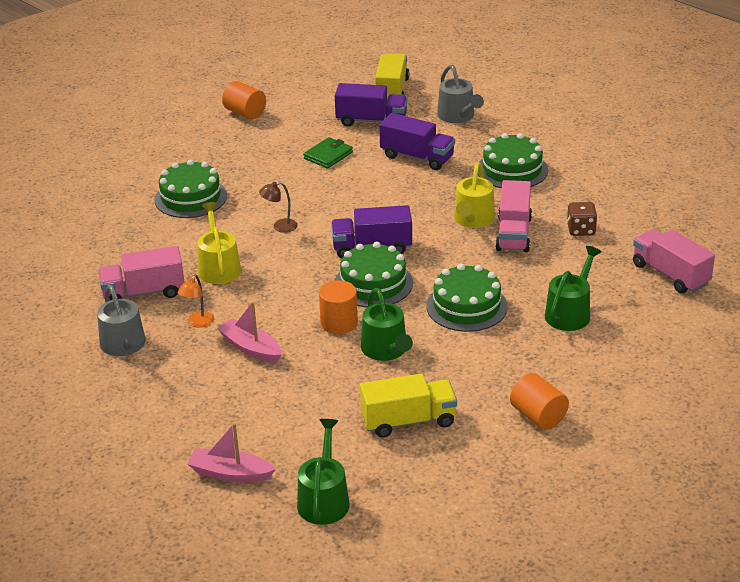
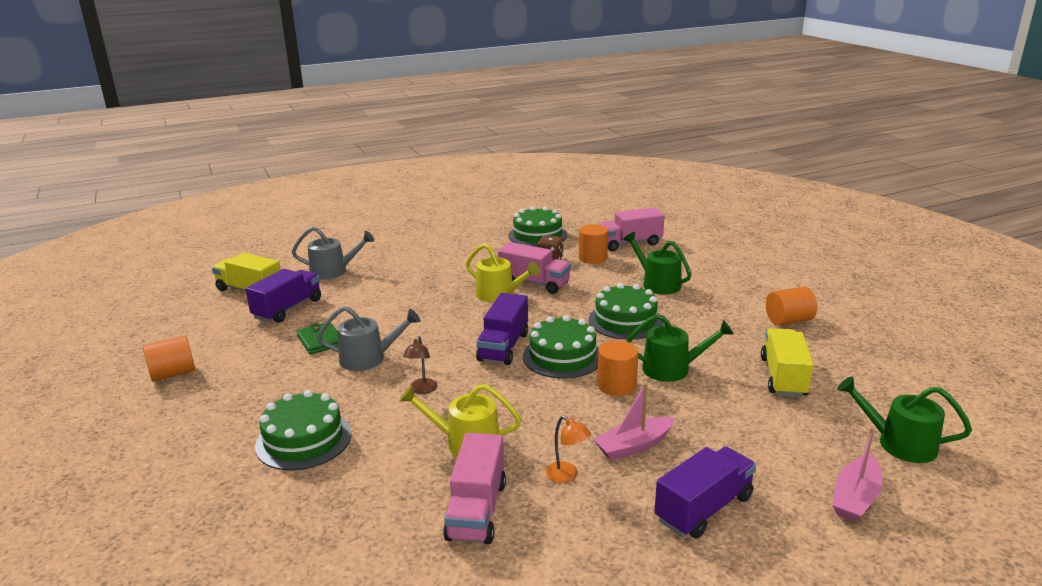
camera: 70 degrees left, 10 degrees down
(124, 345) = (582, 545): grey watering can -> grey watering can (368, 358)
(417, 157) = (376, 300): purple truck -> purple truck (704, 508)
(512, 170) = (441, 267): green cake -> green cake (537, 235)
(606, 257) = (592, 258): none -> orange cylinder

